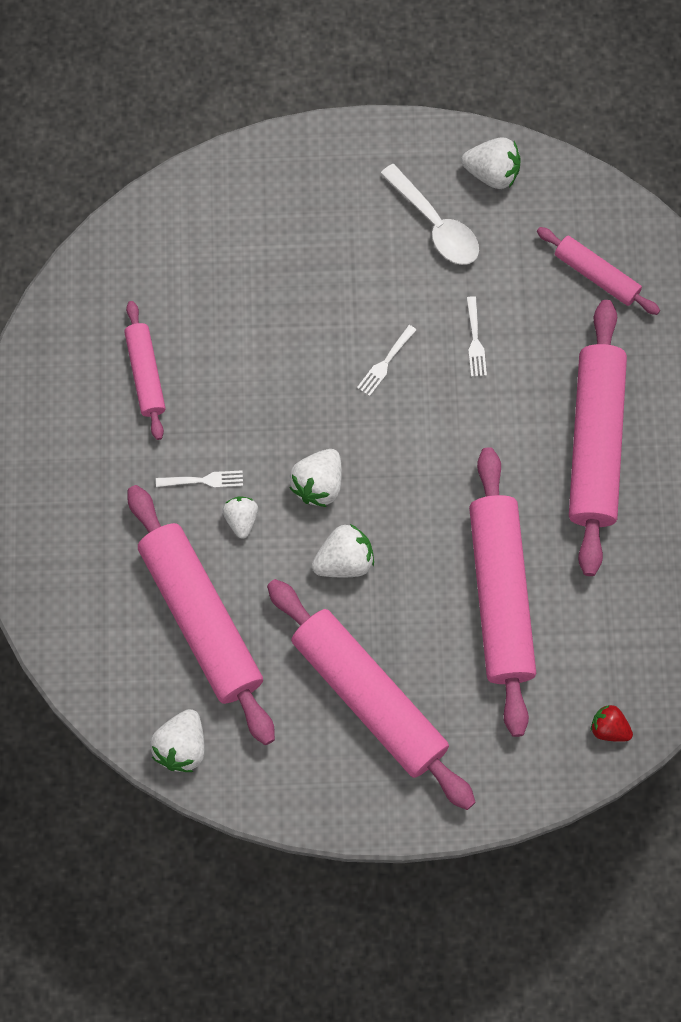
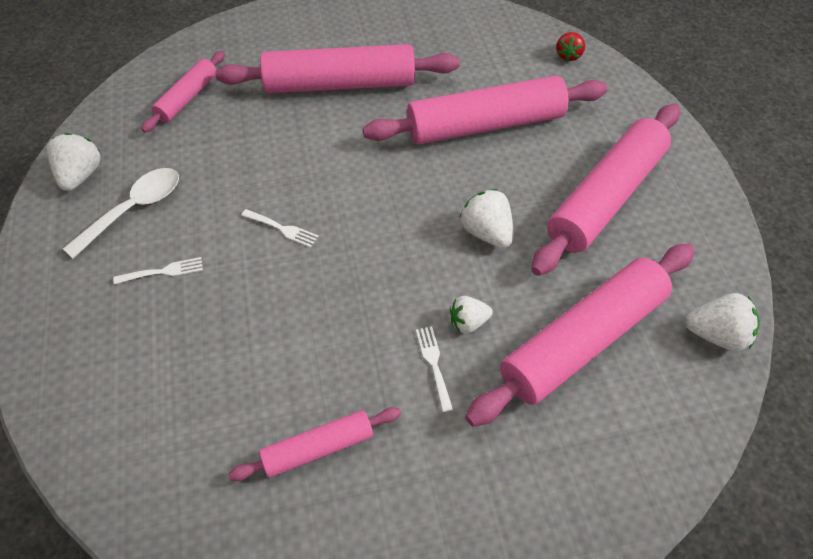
camera: 100 degrees left, 15 degrees down
(318, 484) = (416, 263): white strawberry -> none
(475, 341) = (254, 167): white fork -> white fork (163, 271)

